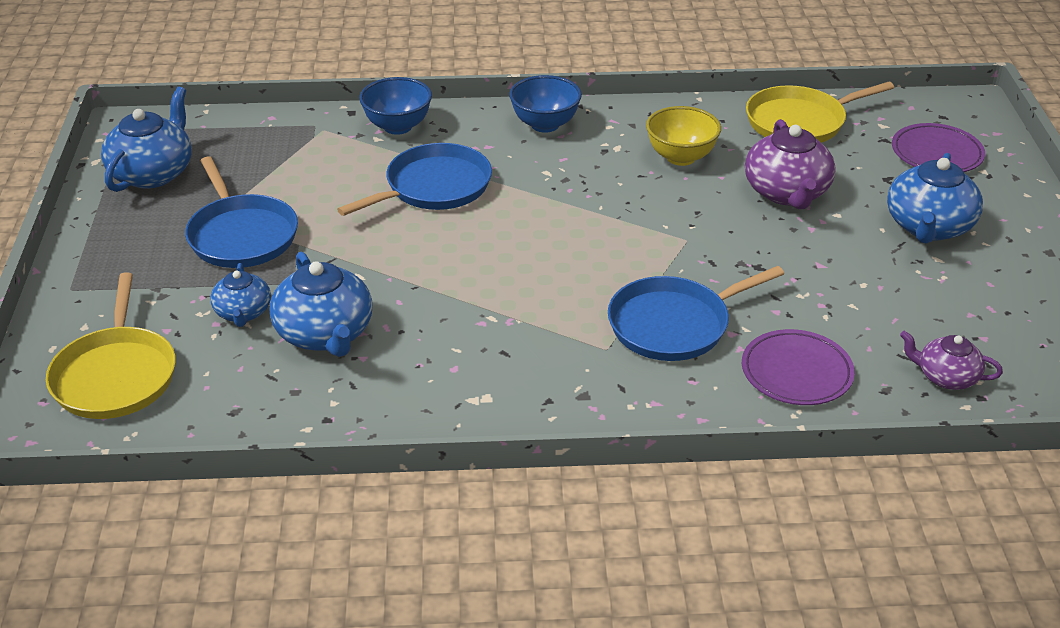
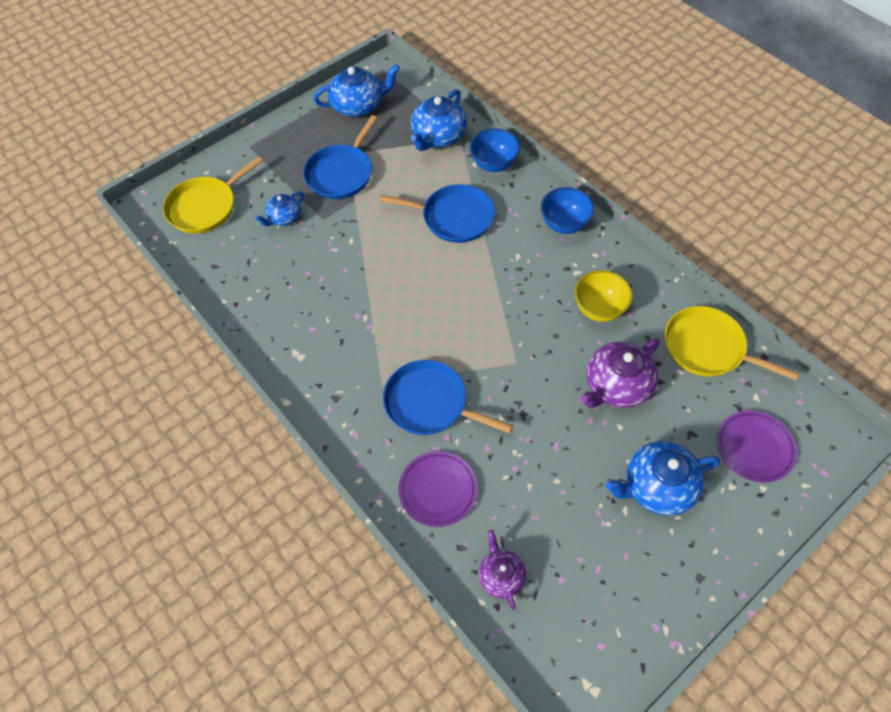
camera: 55 degrees right, 20 degrees up
(325, 334) = (295, 259): blue teapot -> blue teapot (438, 137)

